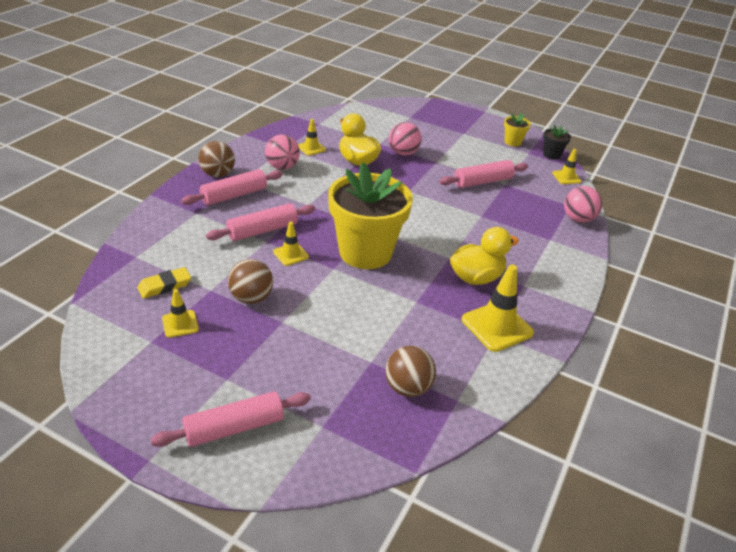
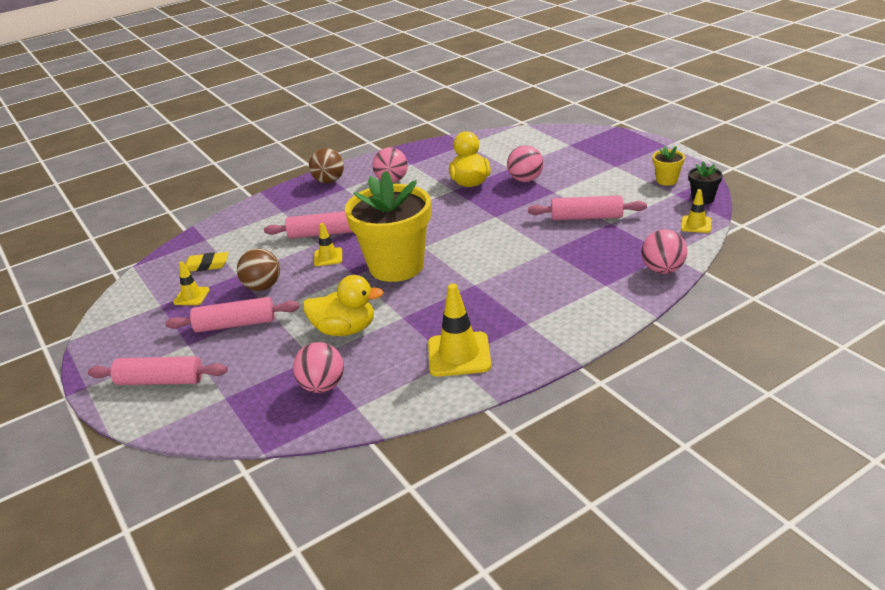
camera: 35 degrees right, 5 degrees down
(234, 195) = (326, 201): pink rolling pin -> pink rolling pin (235, 324)
(311, 148) = (435, 166): yellow traffic cone -> none
(408, 388) = (322, 386): brown ball -> pink ball
(476, 278) = (483, 307): yellow duck -> yellow duck (345, 330)

